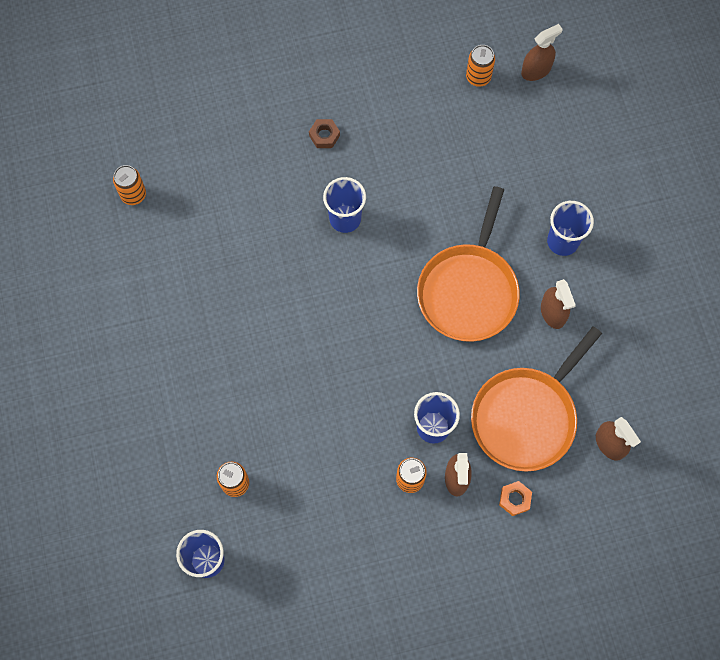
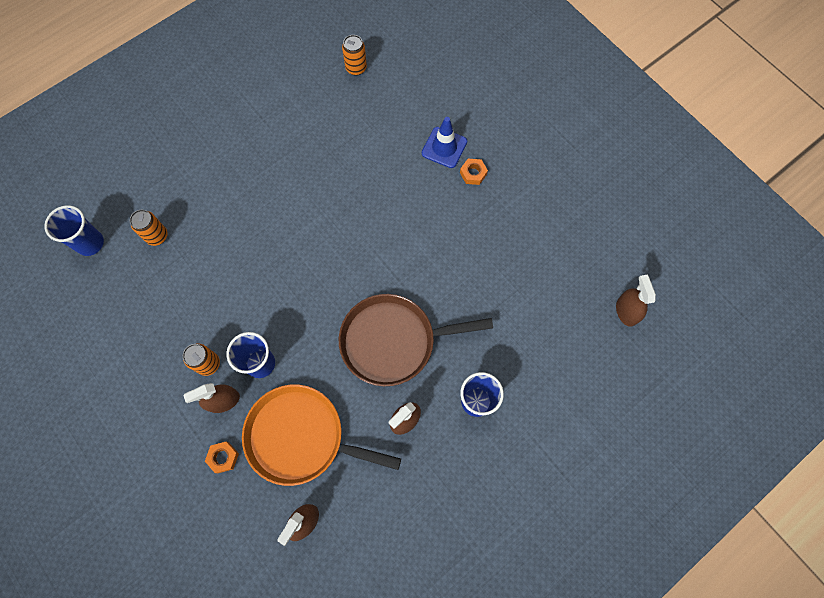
camera: 65 degrees right, 0 degrees up
(280, 149) = (444, 147): none -> blue traffic cone
(324, 135) = (473, 173): brown nut -> orange nut
(345, 218) = (409, 219): blue cup -> none
(468, 291) = (393, 341): orange pan -> brown pan
(478, 77) = (591, 267): orange can -> none
(536, 70) = (626, 311): brown spray bottle -> brown spray bottle turned 135 degrees counterclockwise

